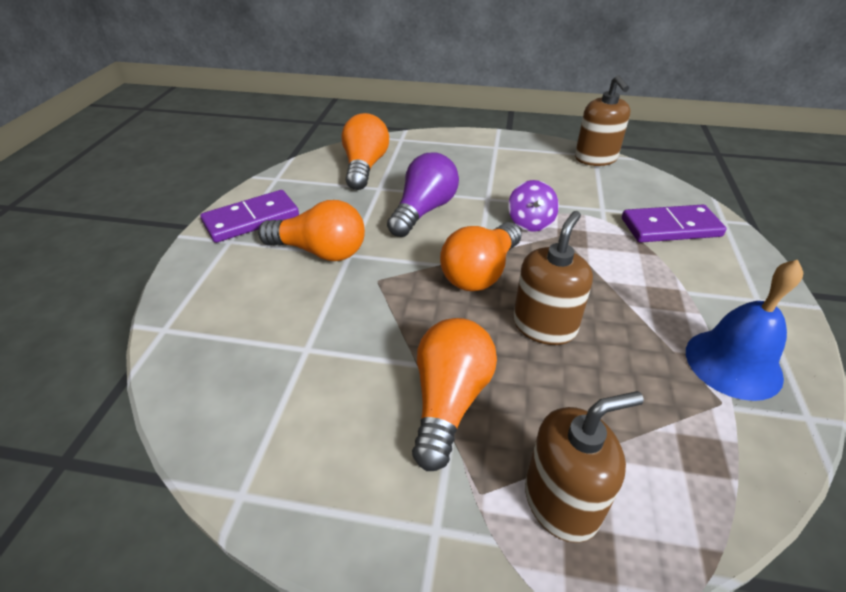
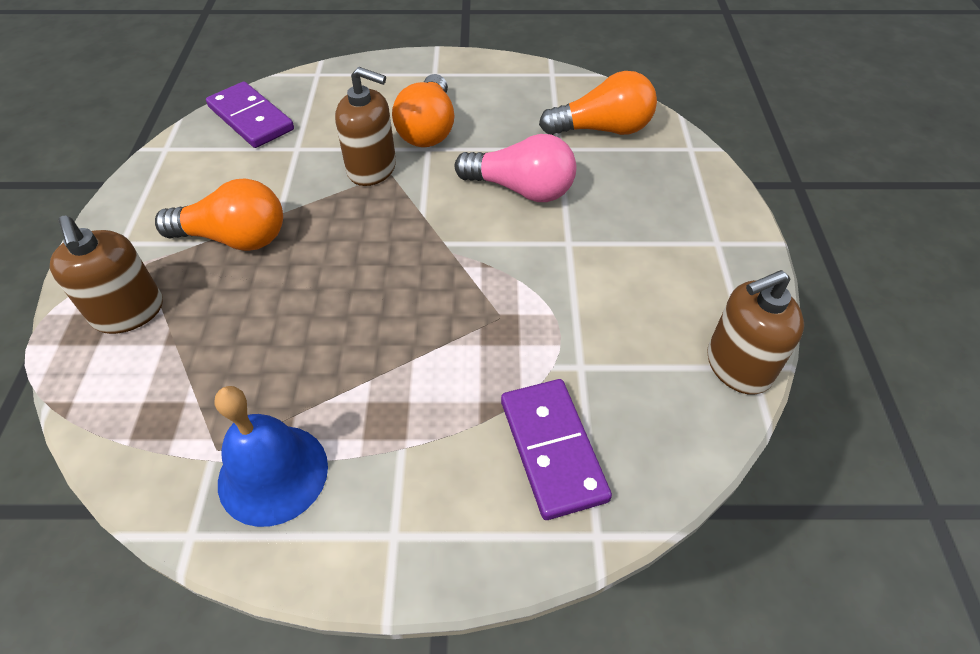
camera: 80 degrees right, 10 degrees up
(251, 219) = (471, 77): purple domino -> purple domino (251, 118)
(423, 211) = (521, 189): purple light bulb -> pink light bulb
(480, 272) = (412, 246): orange light bulb -> none
(530, 222) = (522, 286): purple spinning top -> none
(544, 326) = (329, 301): brown soap dispenser -> brown soap dispenser (372, 169)

